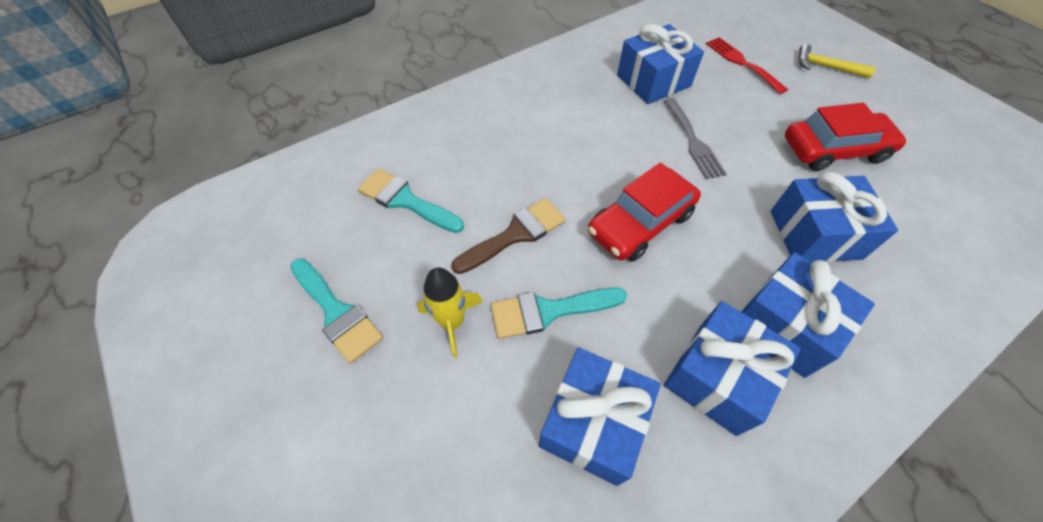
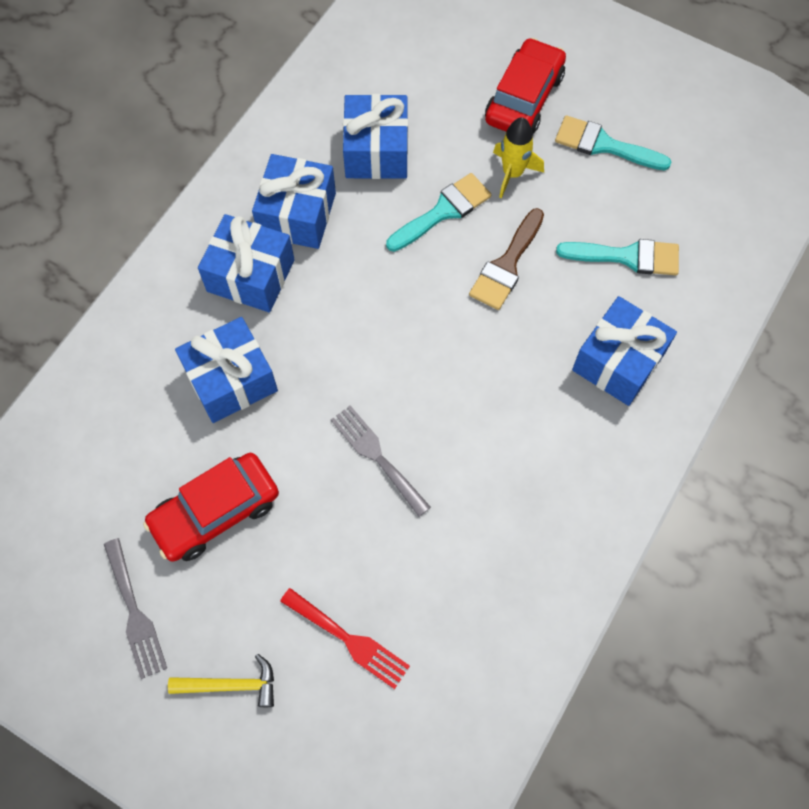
camera: 155 degrees right, 10 degrees up
(640, 223) = (399, 324): red car -> red car (524, 98)
(653, 81) = (455, 545): blue gift -> blue gift (618, 361)
(899, 115) = (135, 613): none -> grey fork

